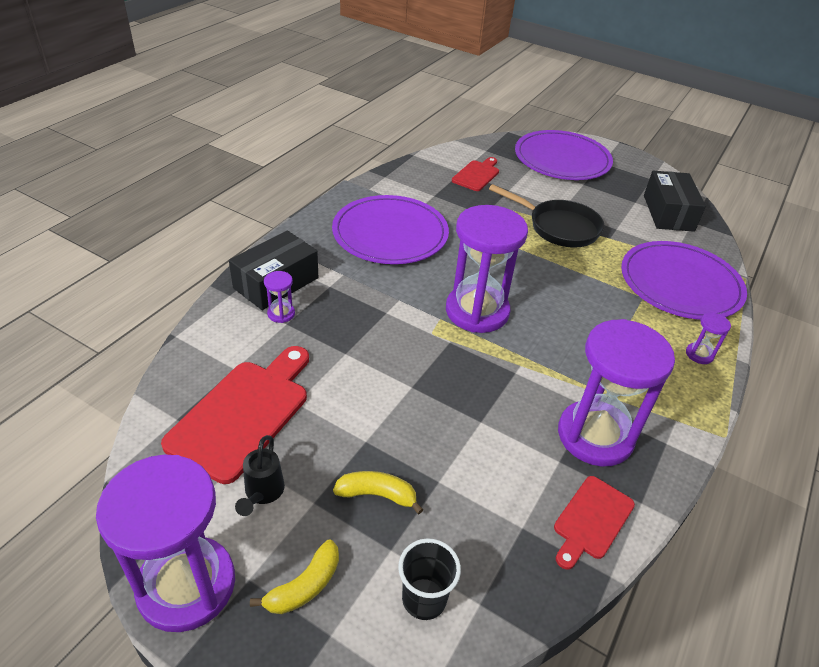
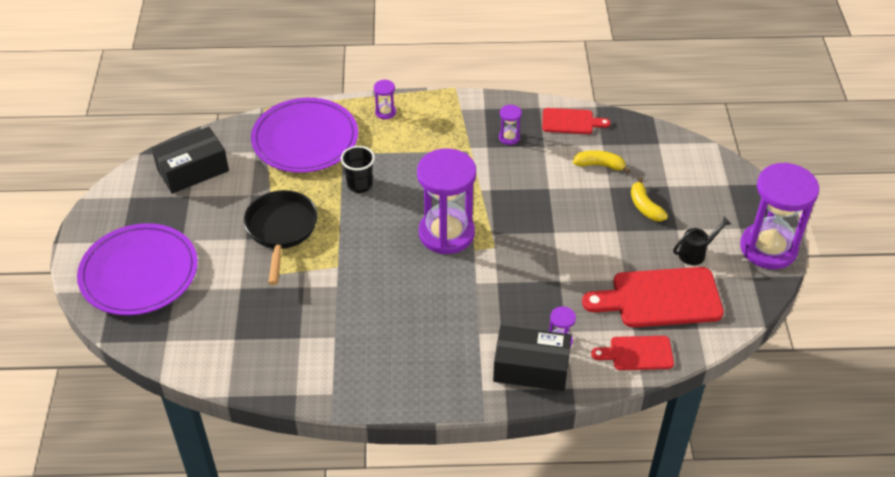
camera: 120 degrees left, 5 degrees up
(304, 586) = (719, 206): yellow banana -> yellow banana (599, 165)
(390, 233) = (394, 335): purple plate -> none
(424, 599) = (678, 162): black cup -> black cup (359, 185)
(477, 175) = (230, 324): red cutting board -> red cutting board (637, 353)
(595, 435) = (509, 137): purple hourglass -> purple hourglass, size x0.41

